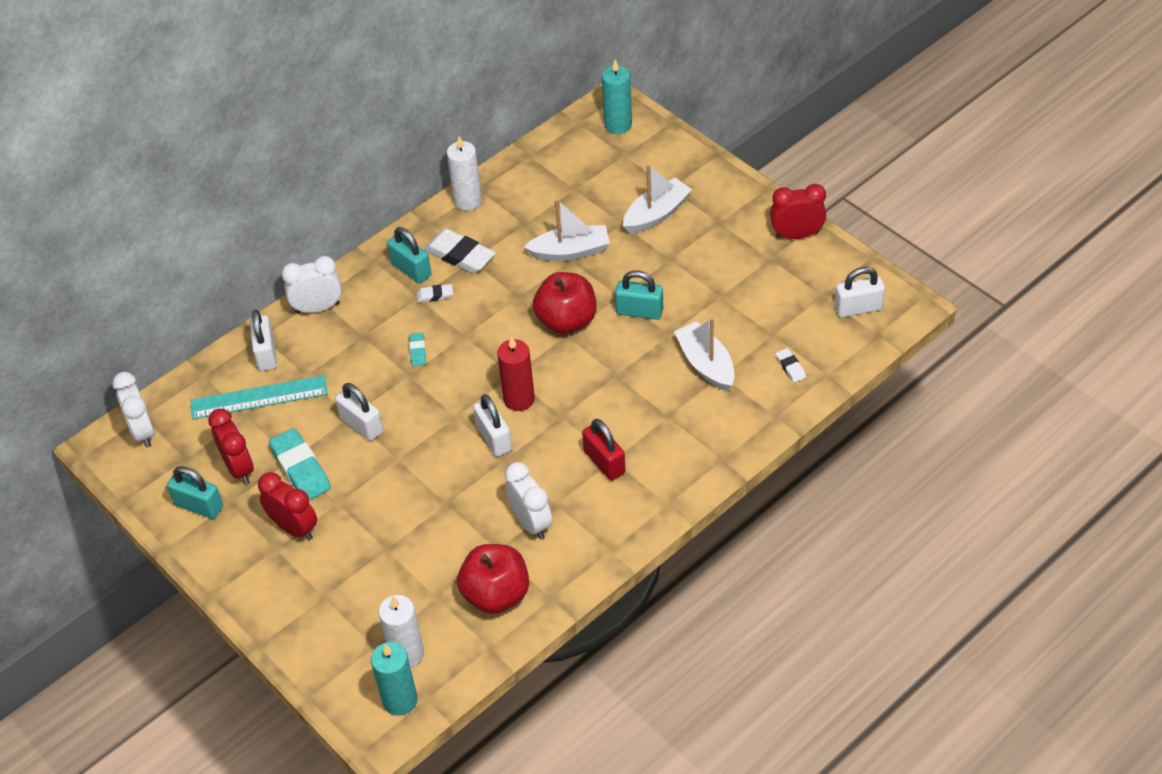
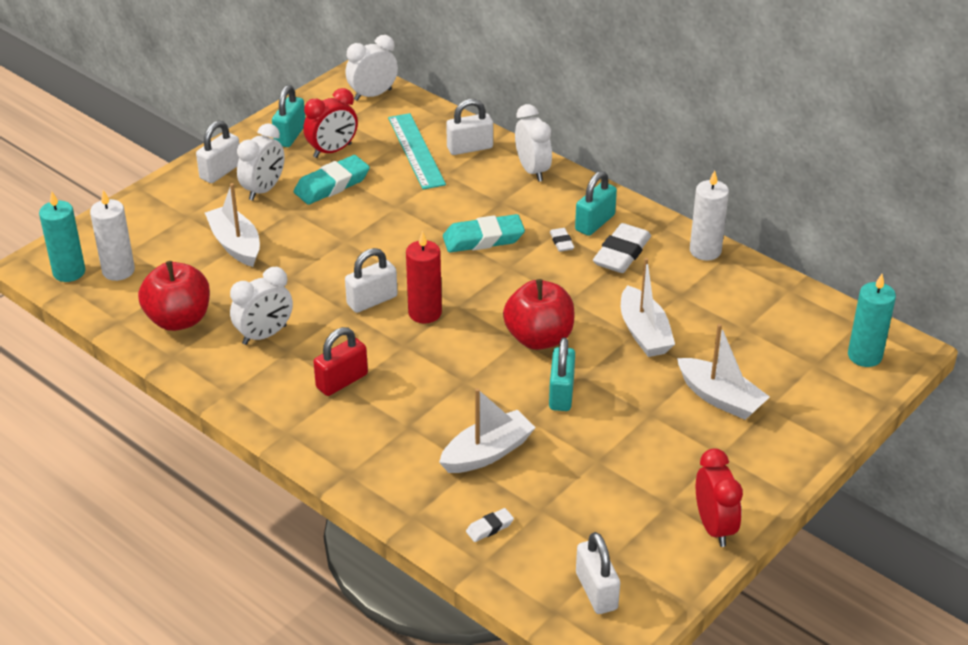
camera: 80 degrees right, 10 degrees down
(294, 528) = (263, 190): red clock -> white clock
(361, 425) = (385, 214): white padlock -> white padlock (220, 171)
(384, 550) = (235, 244): none -> white boat
(418, 351) = (483, 239): turquoise eraser -> turquoise eraser, size x2.04

